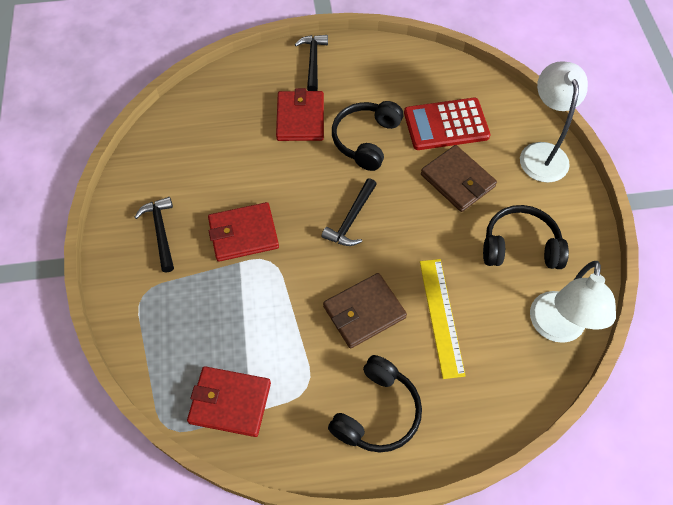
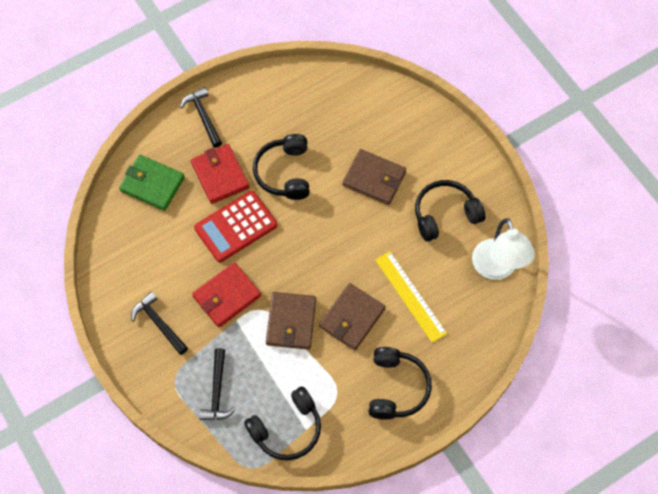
camera: 25 degrees left, 5 degrees up
(230, 402) = (287, 429): red wallet -> black headphones
(231, 102) = (152, 184): none -> green wallet
(296, 288) = (291, 322): none -> brown wallet
(351, 219) = (306, 247): black hammer -> black hammer (217, 391)
(446, 125) = (343, 132): red calculator -> red calculator (236, 227)
(542, 153) = (430, 126): white lamp -> none

